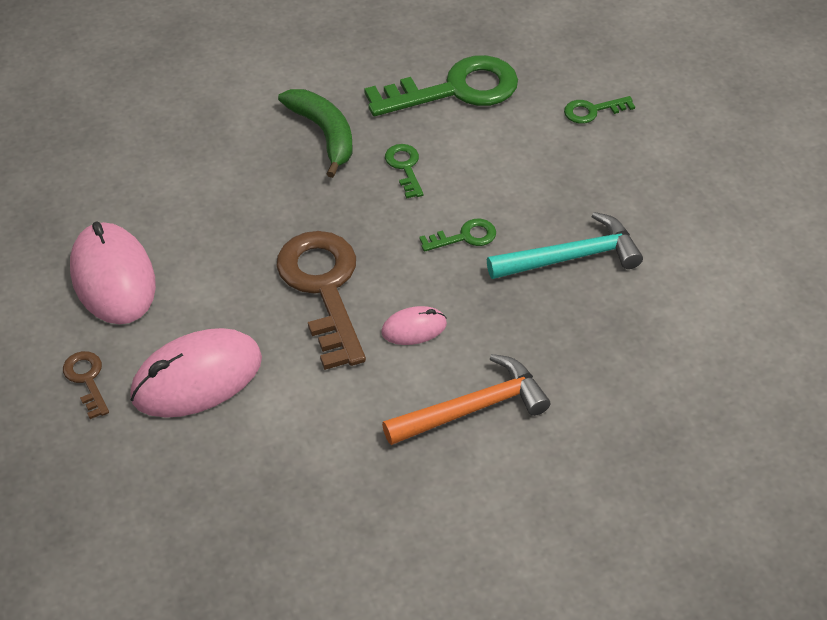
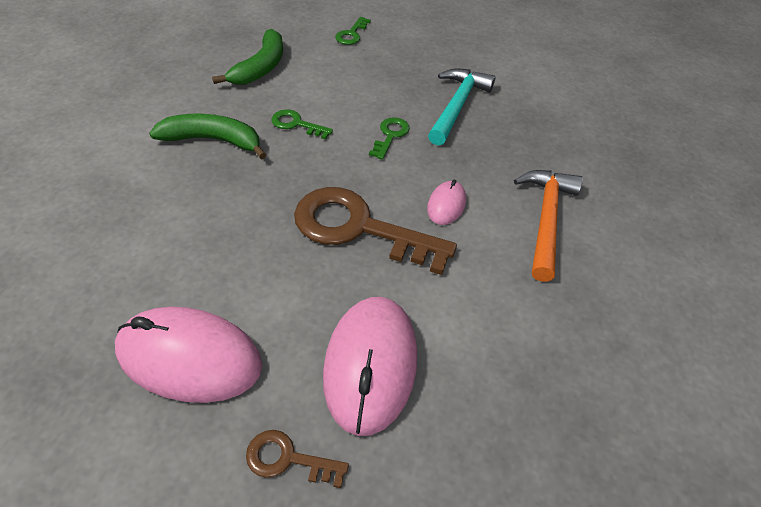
camera: 55 degrees left, 0 degrees up
(455, 90) = (261, 67): green key -> green banana

